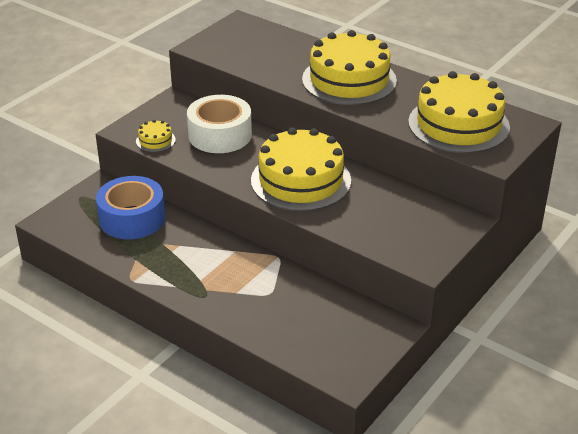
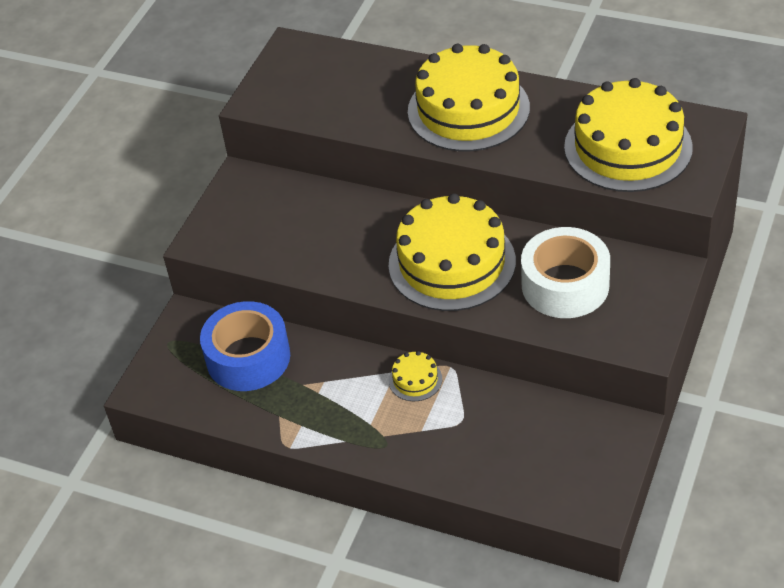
camera: 10 degrees left, 10 degrees up
(155, 140) = (245, 248): yellow cake -> yellow cake (415, 380)
(220, 135) = (323, 219): white tape -> white tape (565, 285)

